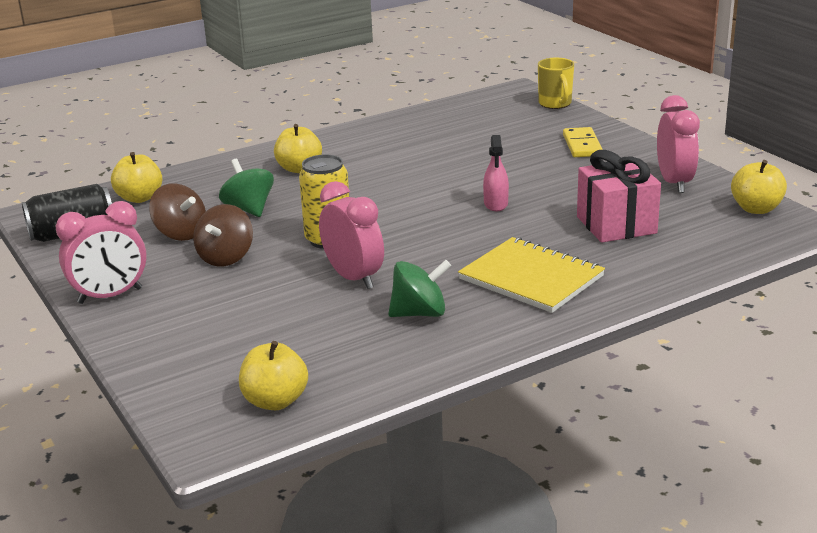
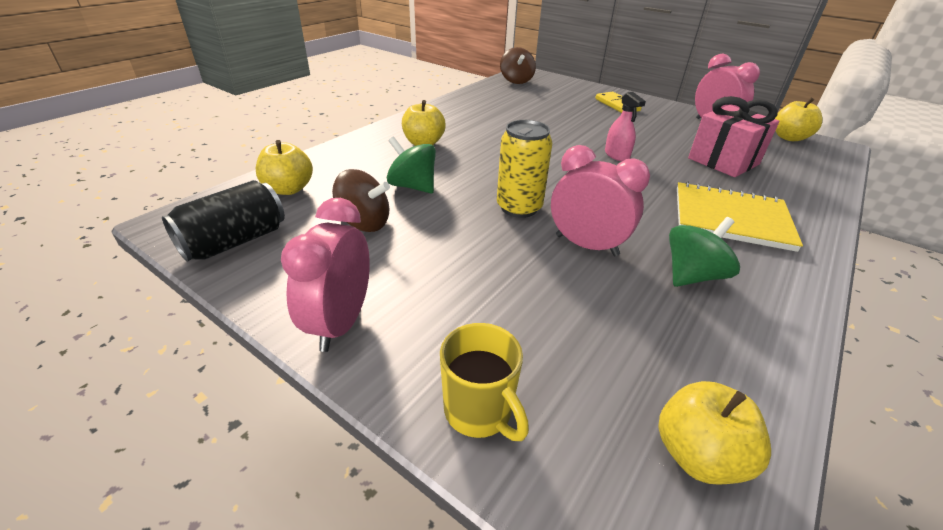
camera: 25 degrees left, 10 degrees up
(110, 296) = (340, 323): pink clock -> pink clock turned 150 degrees clockwise
(226, 257) = (437, 244): brown spinning top -> brown spinning top (516, 81)
(555, 104) = (562, 79): yellow mug -> yellow mug (479, 411)

